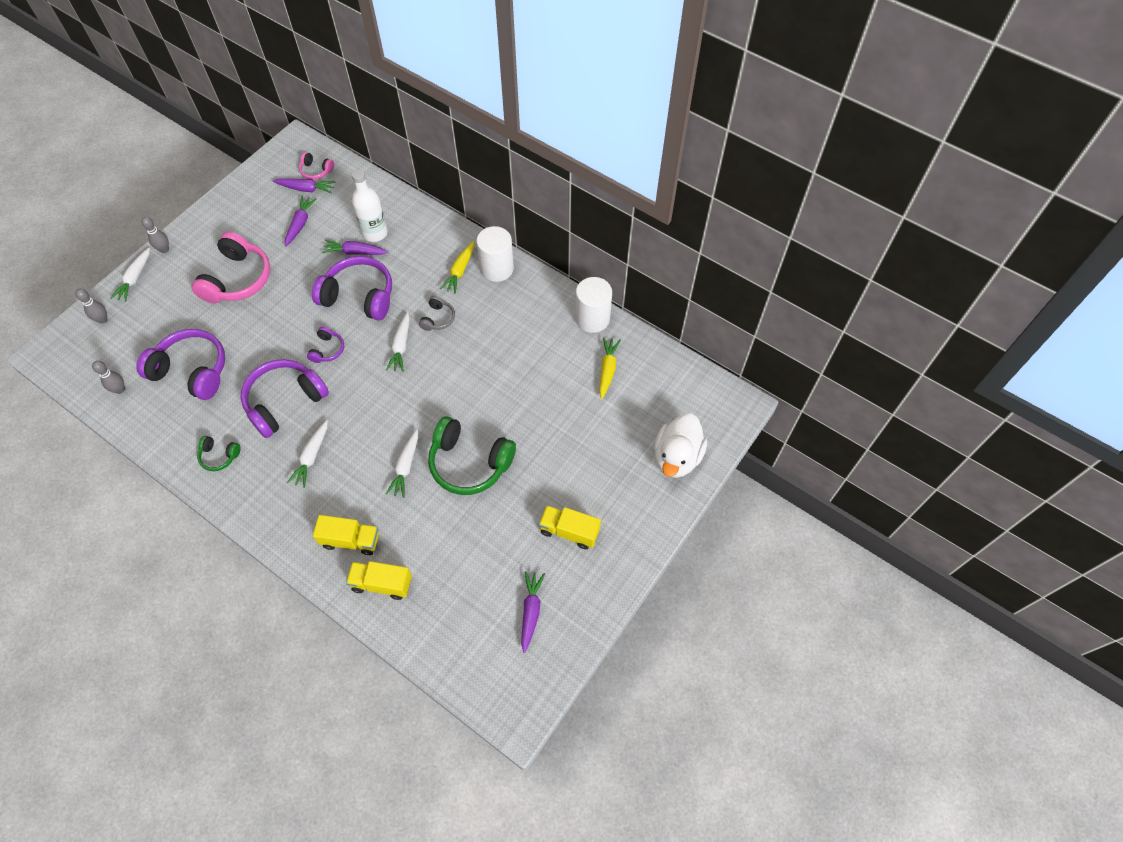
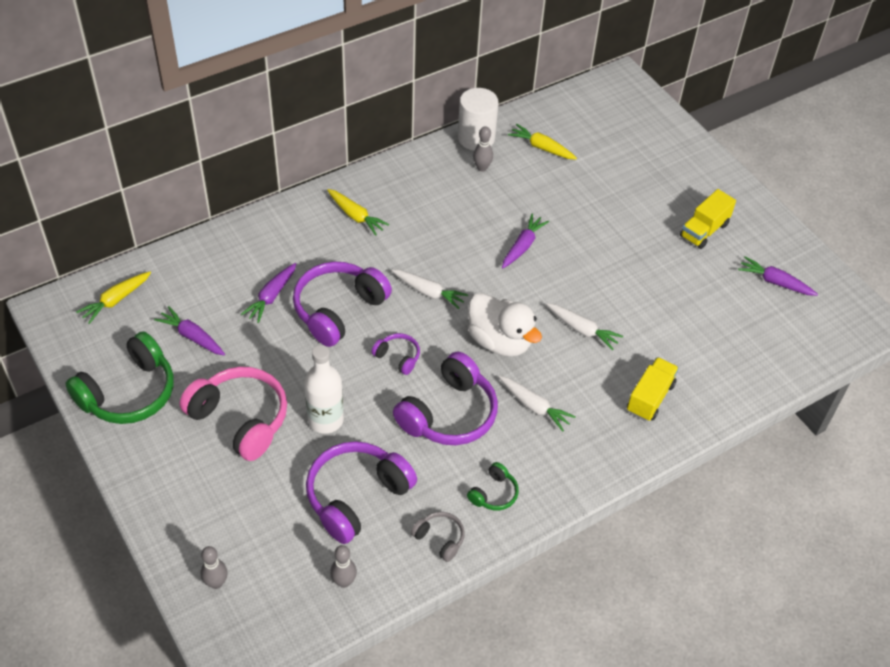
camera: 70 degrees left, 10 degrees down
(135, 279) = (168, 532): white carrot -> none
(164, 249) = (138, 489): grey bowling pin -> grey bowling pin (482, 168)
(284, 401) = (449, 414): purple headphones -> purple headphones turned 120 degrees counterclockwise
(306, 189) = (139, 317): purple carrot -> purple carrot (523, 246)
(316, 171) = (116, 300): pink headphones -> yellow carrot
(375, 233) = (254, 271): white bottle -> white bottle (325, 420)
(382, 583) = (708, 385): yellow truck -> none
(438, 318) = (409, 252): grey headphones -> grey headphones (440, 538)
(469, 463) = (600, 279): green headphones -> green headphones (129, 393)
(497, 268) = (370, 186): white cylinder -> none
(676, 457) = (657, 135): white duck -> white duck (500, 341)

